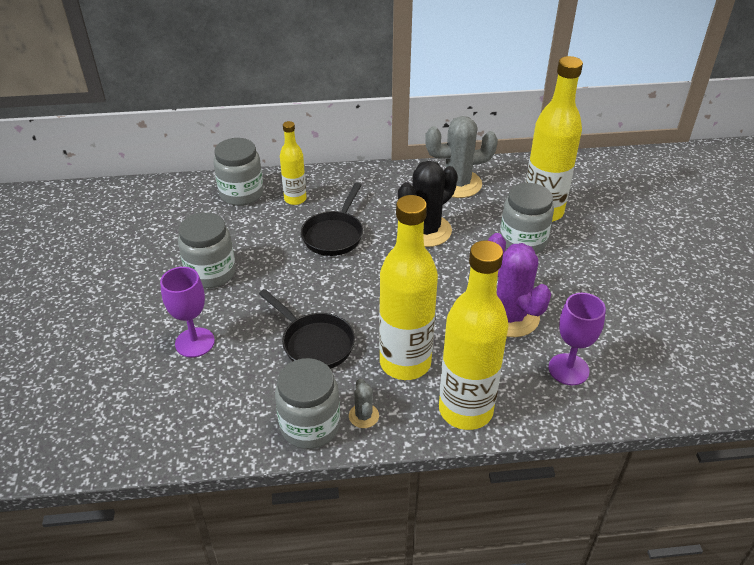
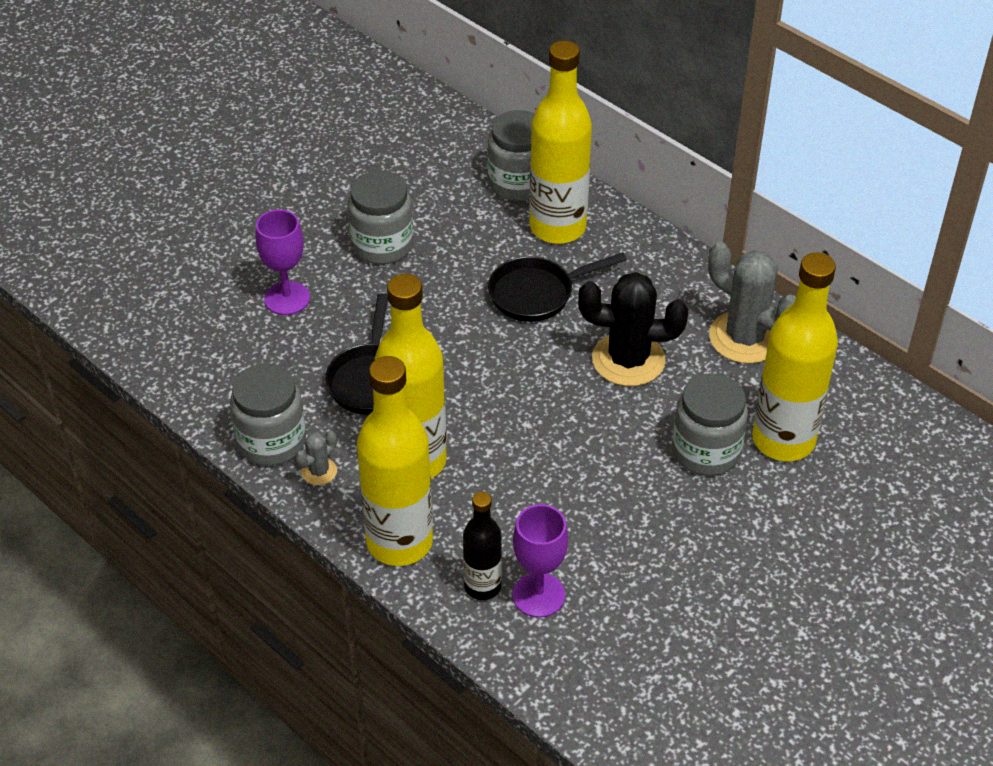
camera: 50 degrees right, 5 degrees up
(295, 199) = (557, 227): yellow bottle -> yellow bottle, size x1.84
(510, 316) = (567, 506): purple cactus -> none
(539, 391) = (482, 586): none -> black bottle

